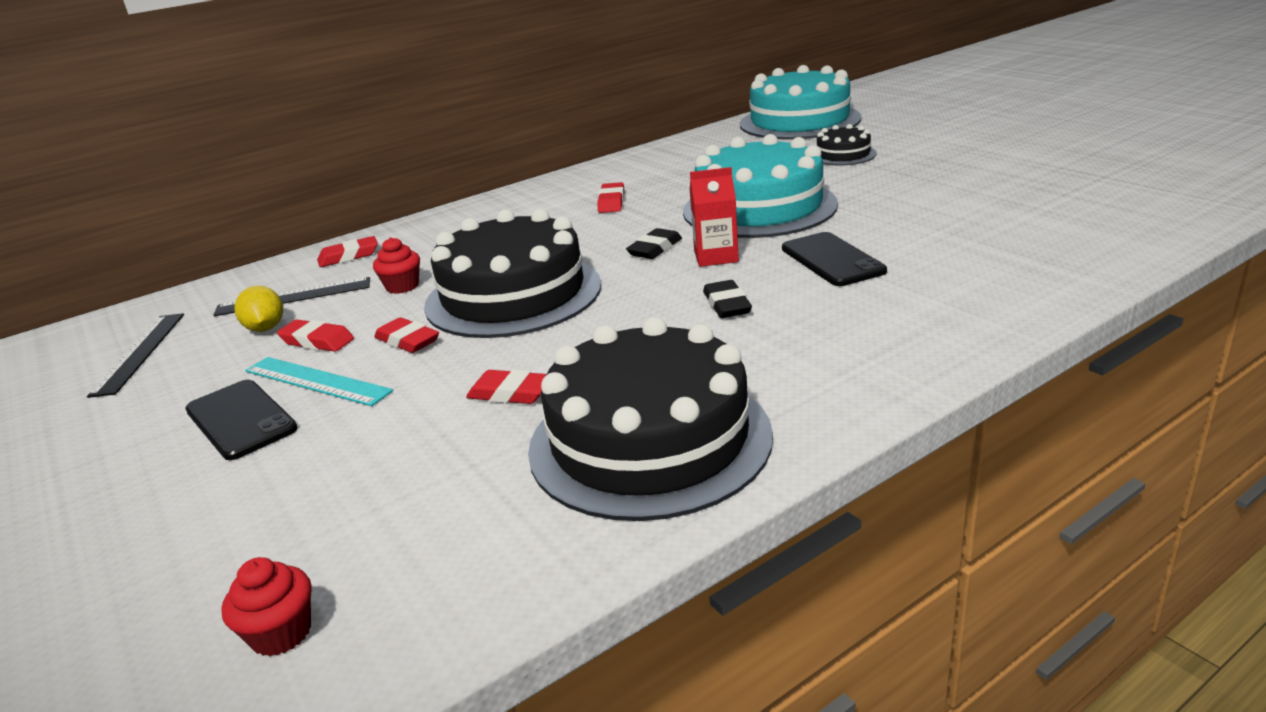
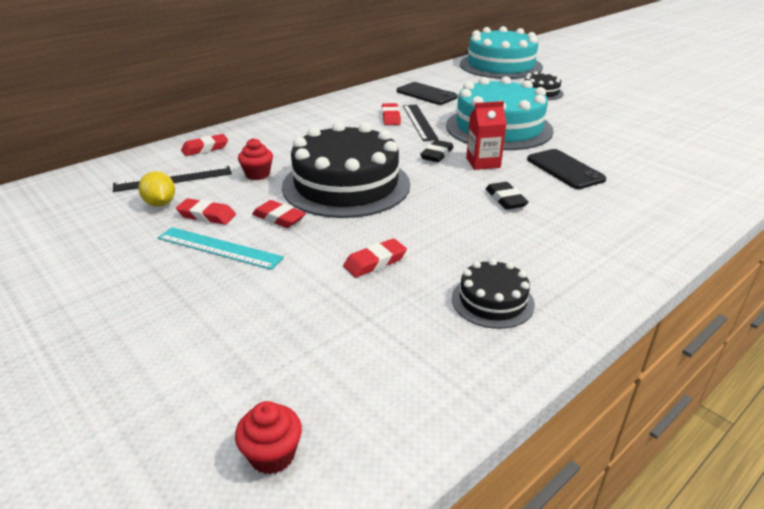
camera: 10 degrees left, 5 degrees up
(139, 353) = (61, 220): black ruler -> black ruler (419, 122)
(240, 419) = (169, 278): black phone -> black phone (426, 94)
(510, 393) = (375, 262): red eraser -> red eraser turned 45 degrees counterclockwise
(649, 440) = (492, 301): black cake -> black cake, size x0.47

